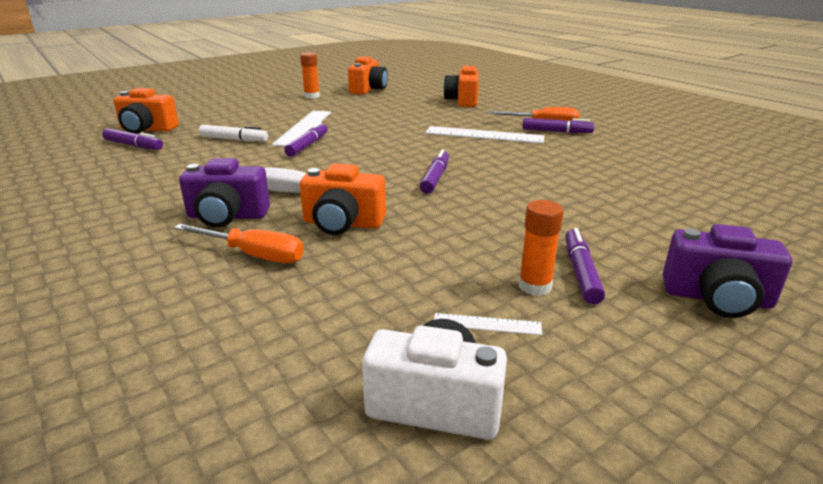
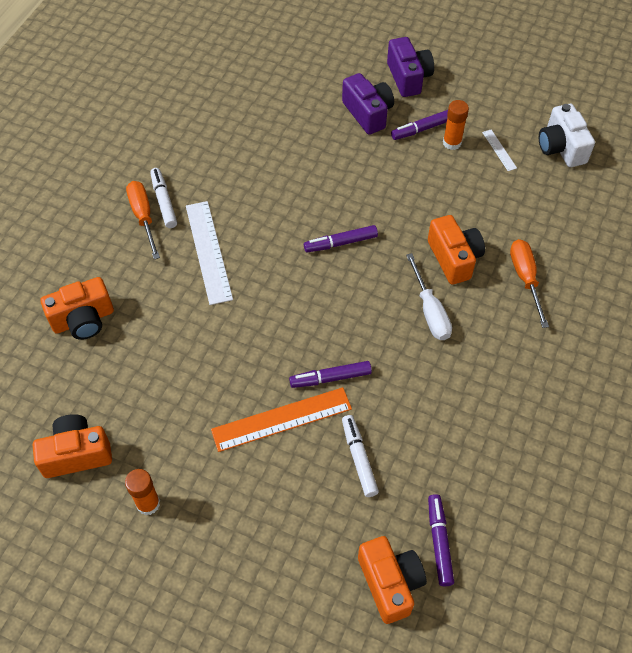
camera: 120 degrees left, 30 degrees up
(227, 216) = (497, 330): purple camera -> purple camera (368, 113)
(303, 128) = (282, 419): white ruler -> orange ruler
(556, 132) = (164, 201): purple marker -> white marker

